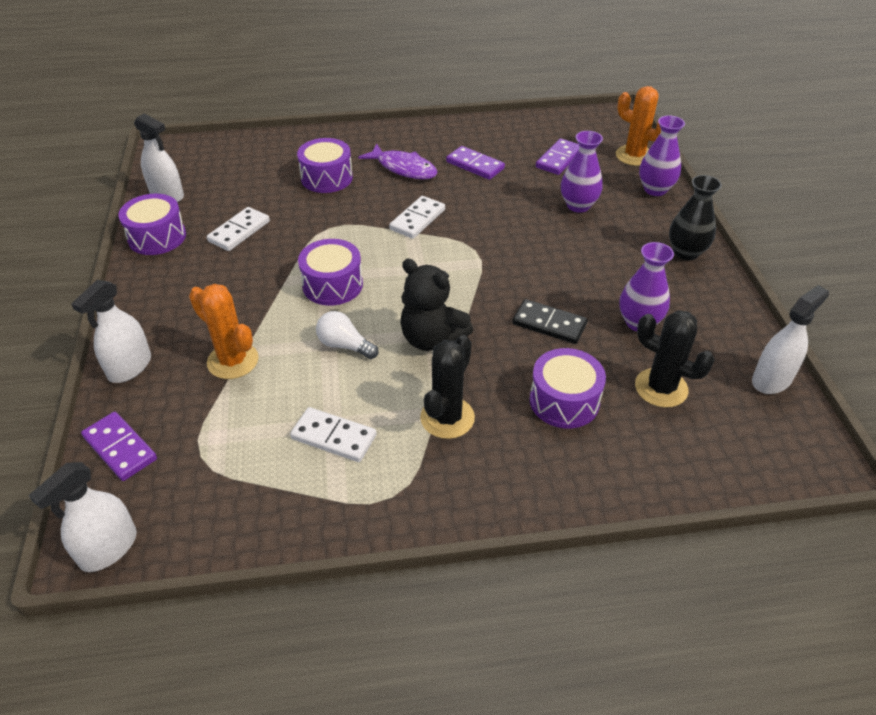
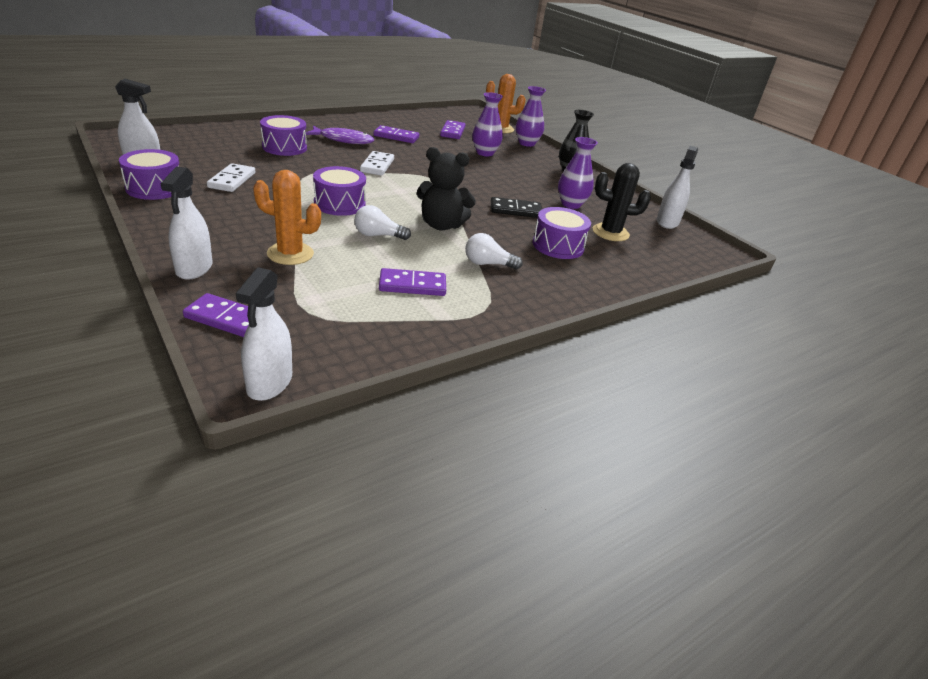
camera: 30 degrees left, 10 degrees down
(333, 437) = (412, 285): white domino -> purple domino
(447, 418) = (488, 264): black cactus -> white light bulb

